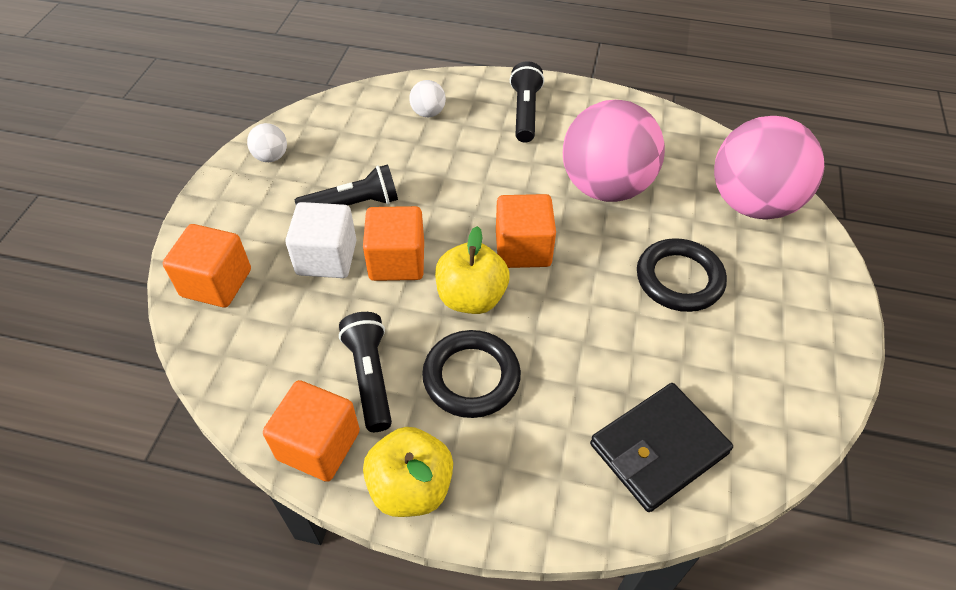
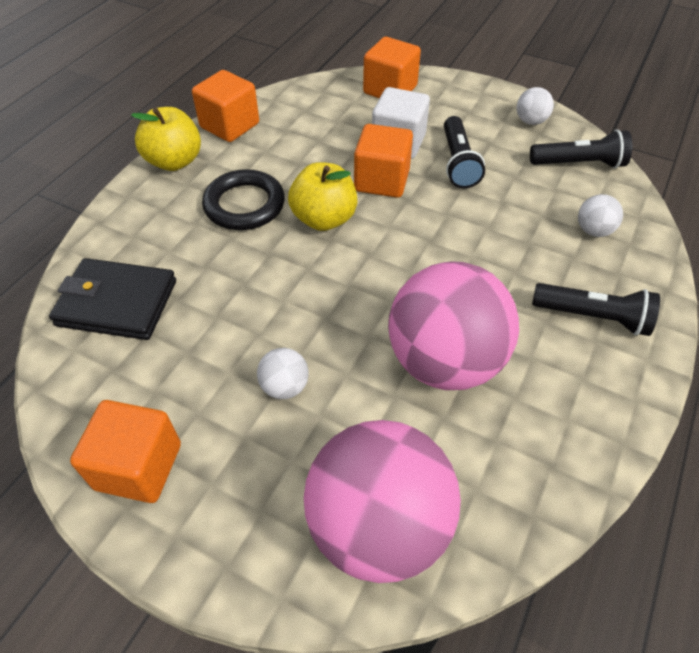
camera: 105 degrees right, 0 degrees up
(370, 377) = (271, 153): black flashlight -> black flashlight (579, 164)
(523, 249) = (370, 266): orange cube -> orange cube (139, 466)
(658, 449) = (117, 303): black wallet -> black wallet turned 60 degrees counterclockwise
(679, 279) = (285, 386): black ring -> white ball

